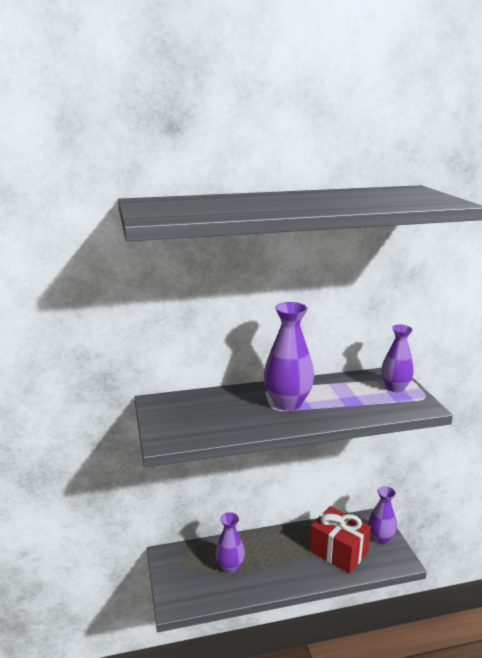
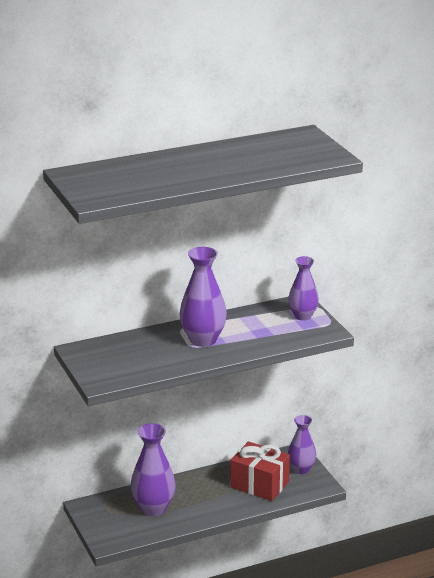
camera: 10 degrees left, 5 degrees up
(230, 567) = (153, 508): purple vase -> purple vase, size x1.51

